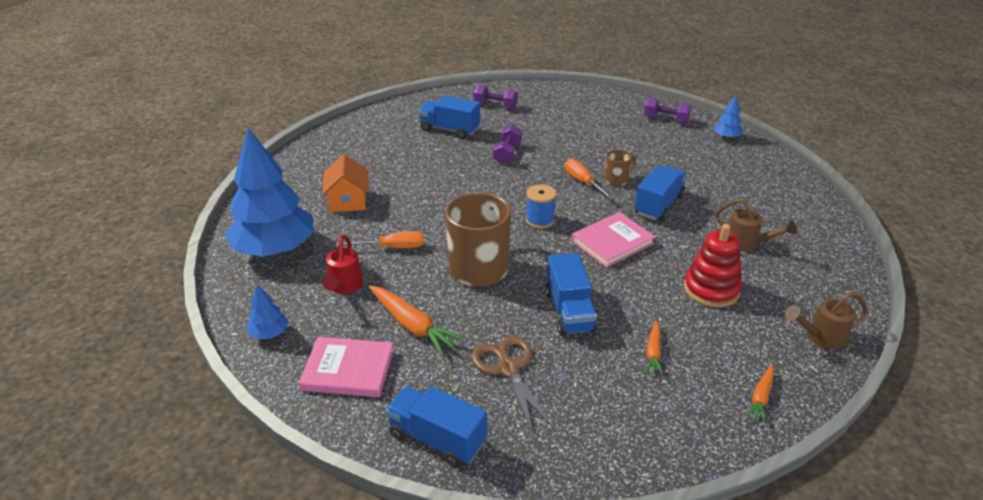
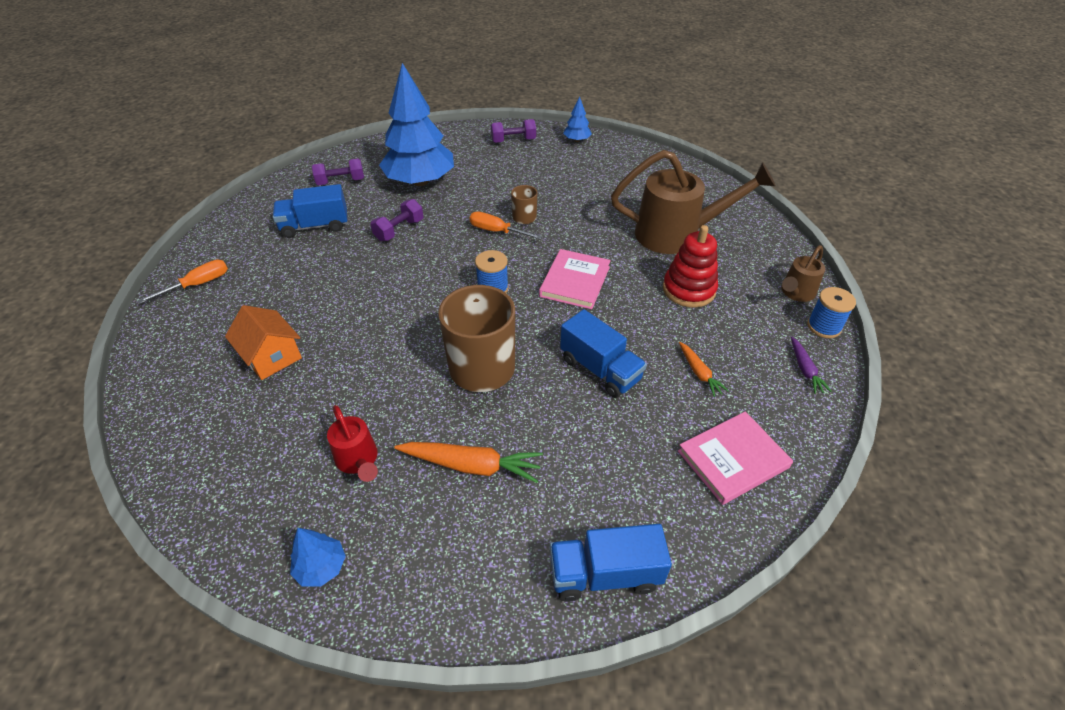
camera: 35 degrees left, 10 degrees up
(275, 249) = (233, 458): blue tree -> blue tree (420, 181)
(348, 370) = (450, 556): pink book -> pink book (733, 459)
(394, 247) = (373, 387): orange screwdriver -> orange screwdriver (198, 284)
(507, 154) = (399, 230): purple dumbbell -> purple dumbbell turned 60 degrees clockwise
(508, 368) = (600, 458): brown scissors -> none
(658, 205) = (580, 227): blue truck -> none
(746, 243) = (676, 234): brown watering can -> brown watering can, size x1.99
(760, 398) = (805, 370): orange carrot -> purple carrot
(821, 375) = (824, 326): none -> blue spool

